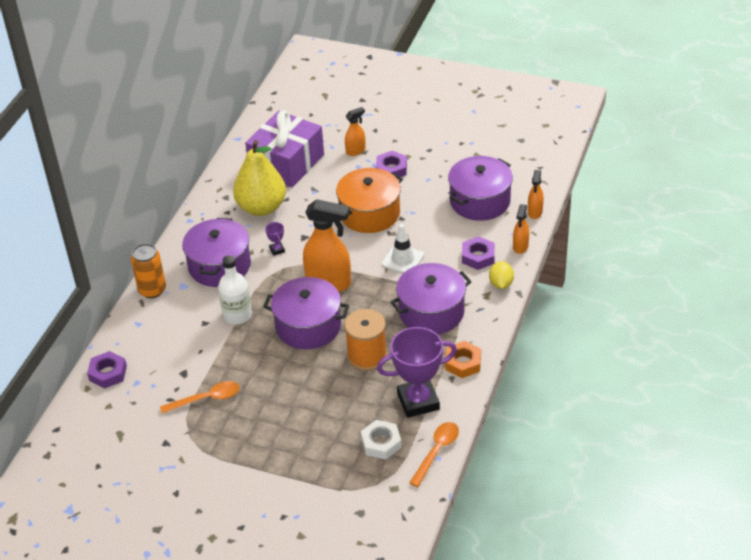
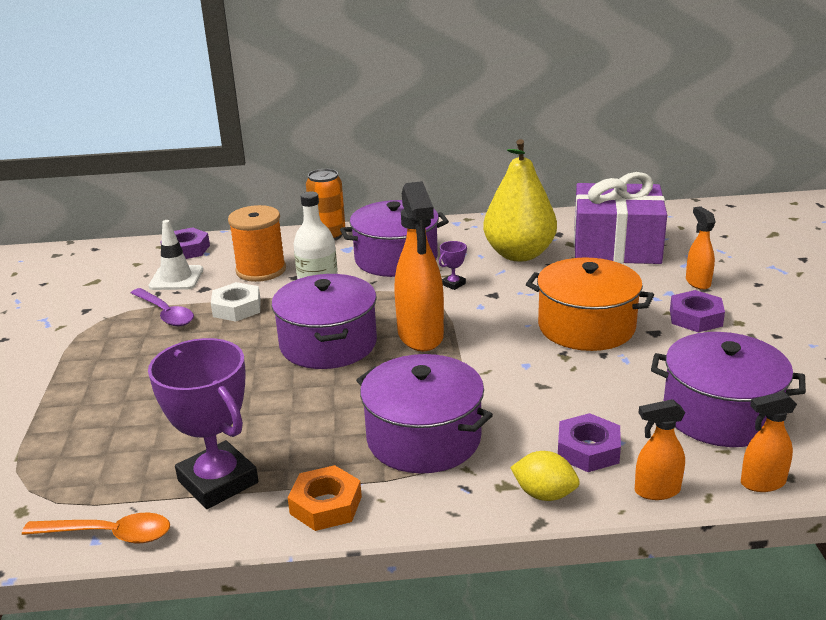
camera: 65 degrees right, 15 degrees down
(206, 399) = (165, 313): orange spoon -> purple spoon
(356, 151) = (697, 282): orange spray bottle -> orange spray bottle turned 135 degrees counterclockwise
(367, 356) = (294, 406): orange spool -> orange spool (261, 270)
(381, 443) = (117, 470): white nut -> white nut (237, 308)
(402, 260) = (517, 380): white traffic cone -> white traffic cone (176, 278)
(501, 284) = (544, 494): yellow lemon -> yellow lemon turned 45 degrees clockwise

